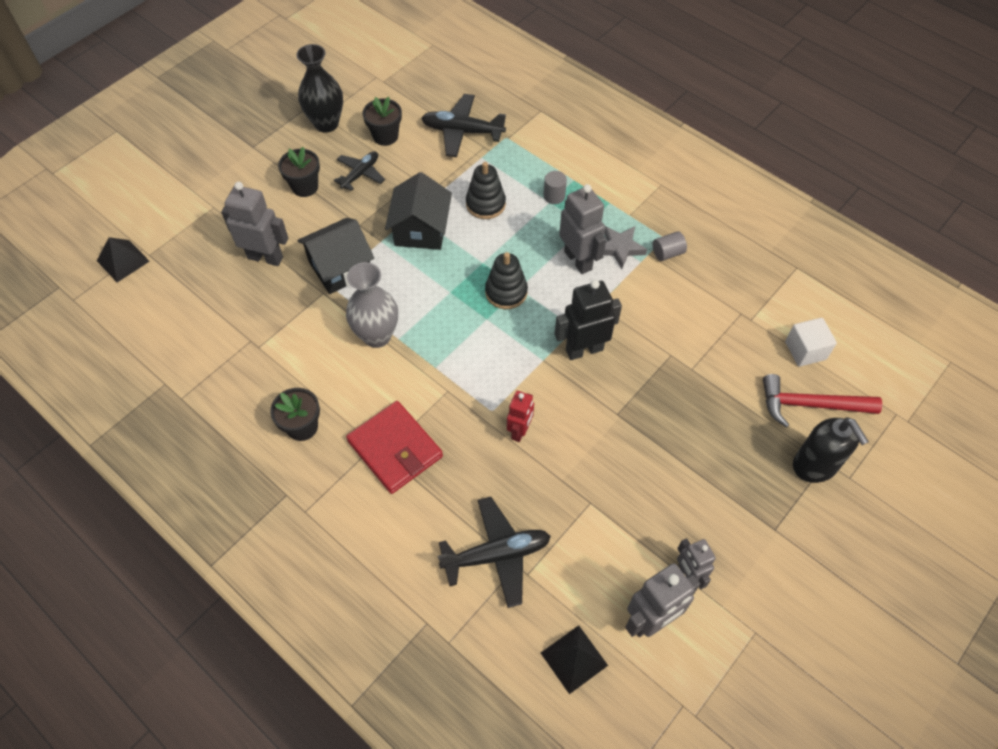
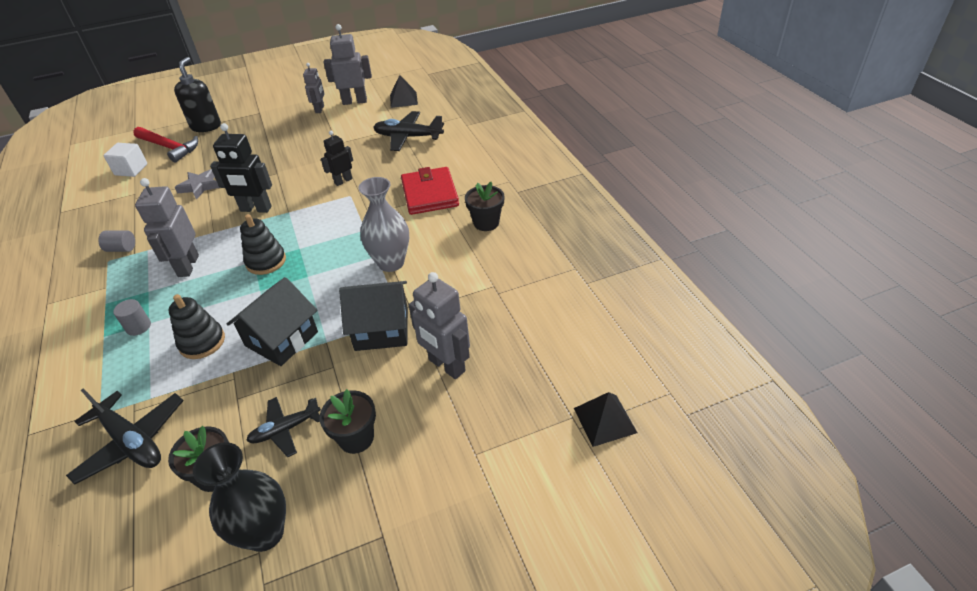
camera: 150 degrees left, 15 degrees down
(520, 431) = (343, 181): red robot -> black robot
(620, 248) = (147, 264): grey star -> grey star (200, 186)

